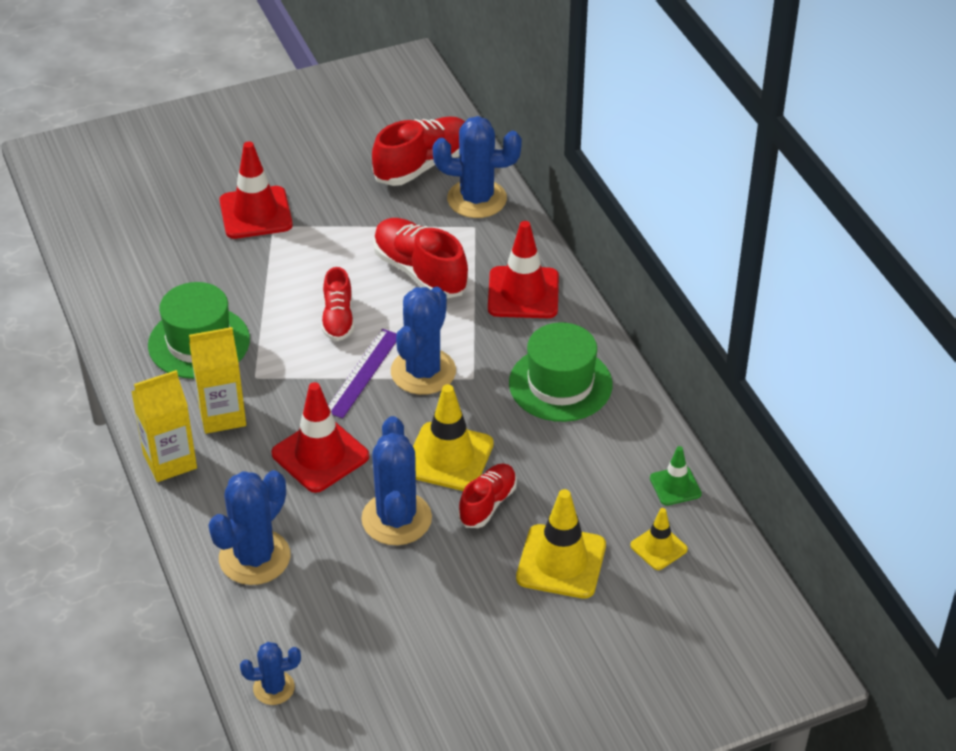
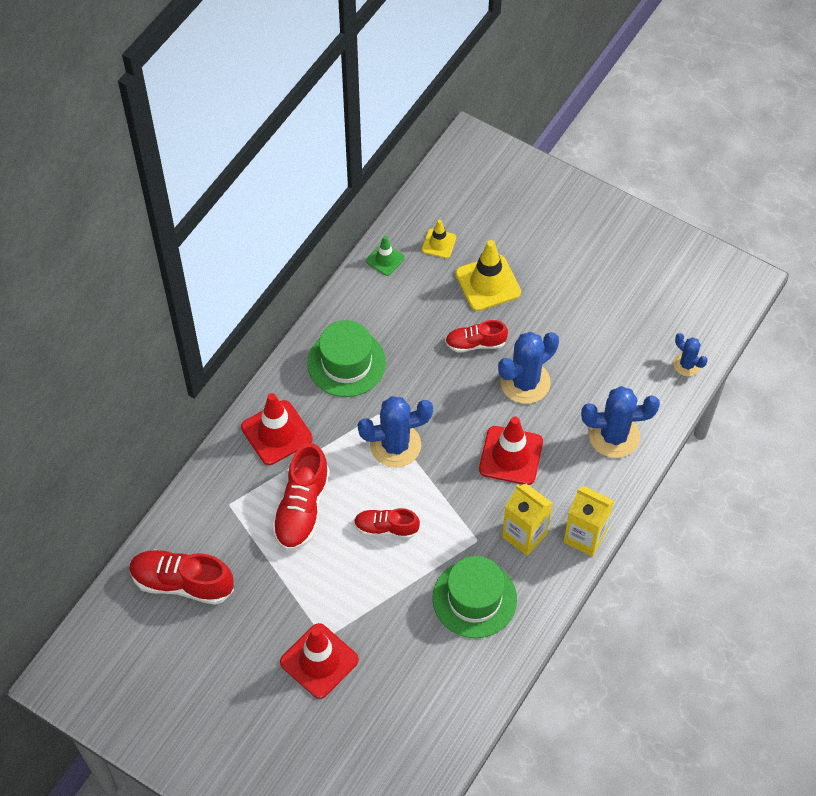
camera: 125 degrees left, 15 degrees up
(338, 319) = (386, 528): red shoe -> red shoe turned 135 degrees counterclockwise
(363, 373) = (423, 479): purple ruler -> none
(448, 457) = (456, 385): yellow traffic cone -> none
(477, 199) = (197, 522): blue cactus -> none

